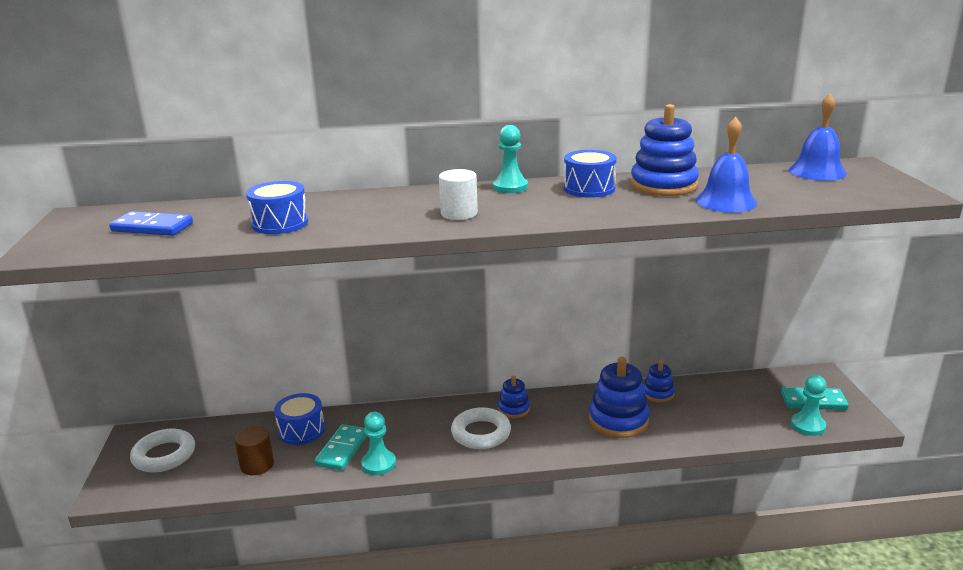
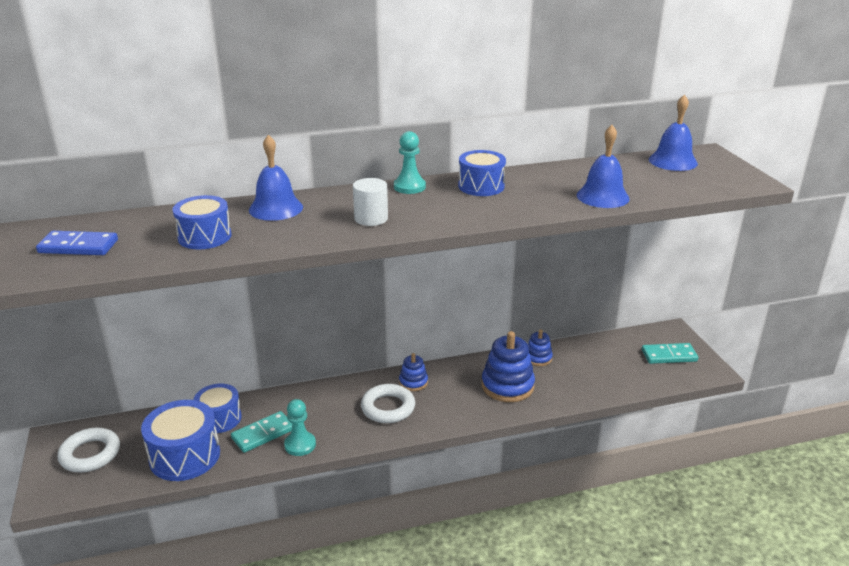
camera: 10 degrees left, 5 degrees up
(257, 465) = (185, 456): brown cylinder -> blue drum
(342, 449) = (263, 434): turquoise domino -> turquoise domino turned 45 degrees clockwise
(362, 201) = (276, 208): none -> blue bell
(663, 185) = (545, 180): blue stacking toy -> none
(808, 425) = (667, 378): turquoise pawn -> none

